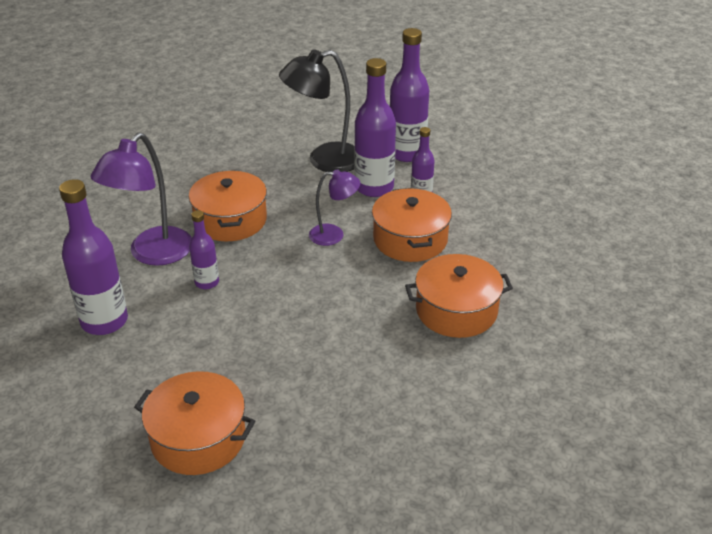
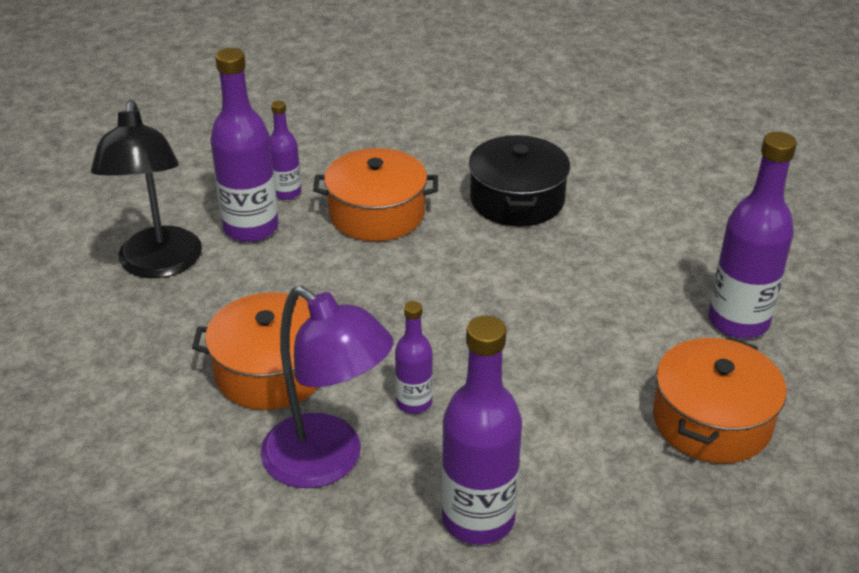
camera: 80 degrees left, 0 degrees up
(334, 235) = (345, 274): purple lamp -> none
(407, 153) = (183, 191): purple bottle -> purple bottle (738, 321)
(456, 310) = (517, 200): orange pot -> black pot

